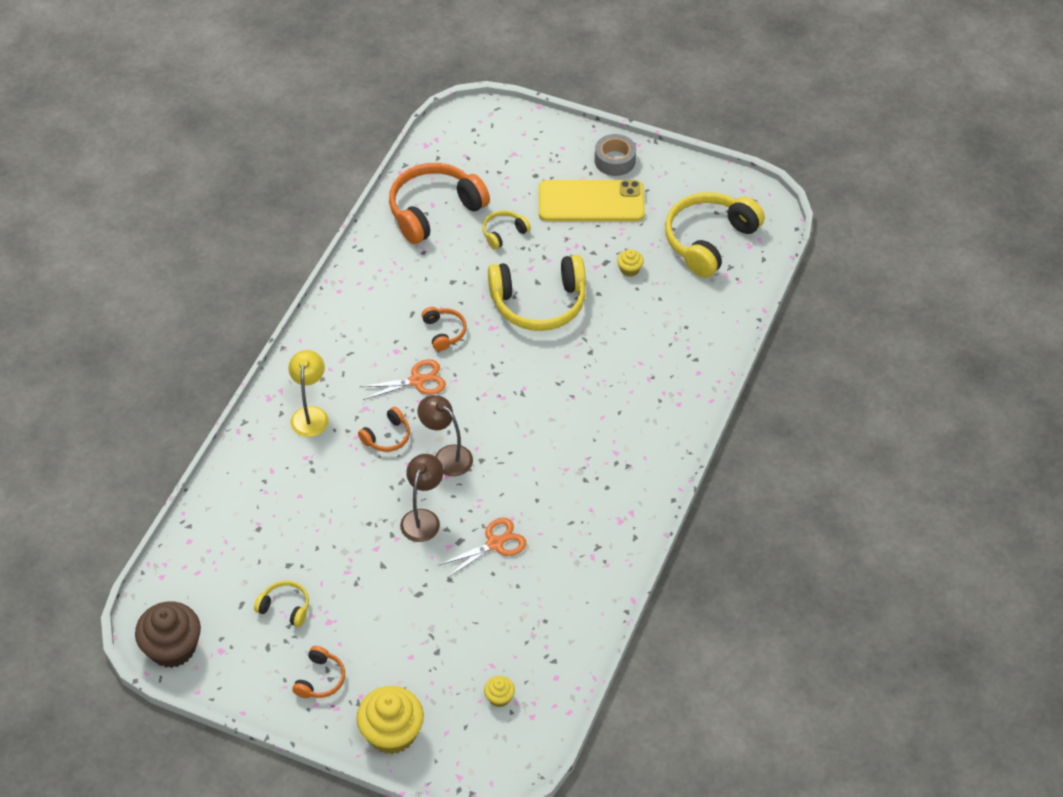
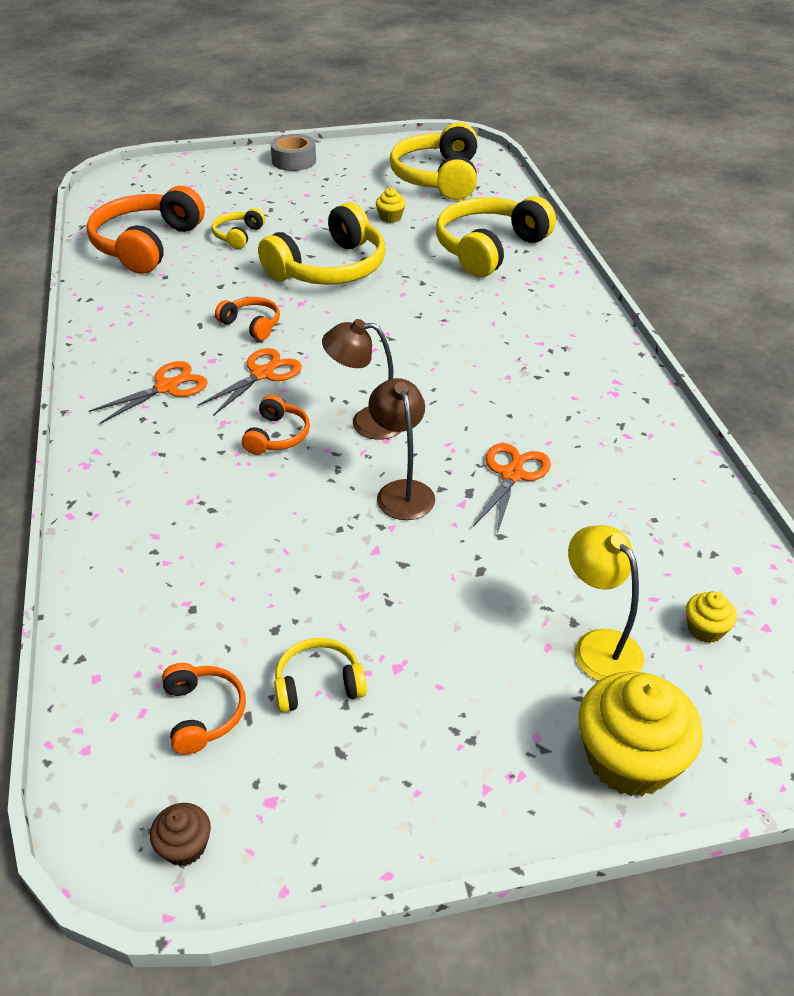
camera: 35 degrees left, 10 degrees down
(172, 648) = (185, 846): brown cupcake -> brown cupcake, size x0.47
(310, 415) = (158, 457): yellow lamp -> yellow lamp (598, 646)
(320, 679) = (458, 749): orange headphones -> orange headphones (203, 713)
(353, 360) = (166, 387): none -> orange scissors
(591, 201) = (301, 190): yellow phone -> none
(670, 343) = (489, 249): none -> yellow headphones

